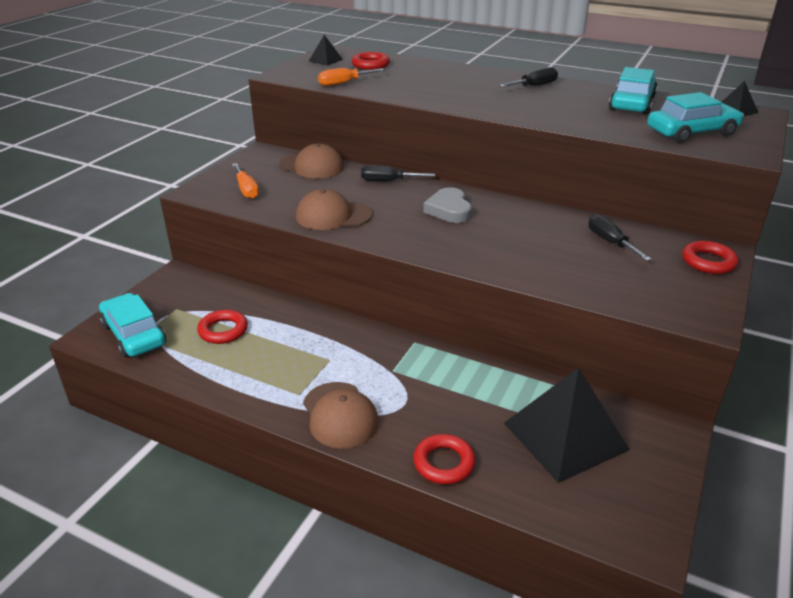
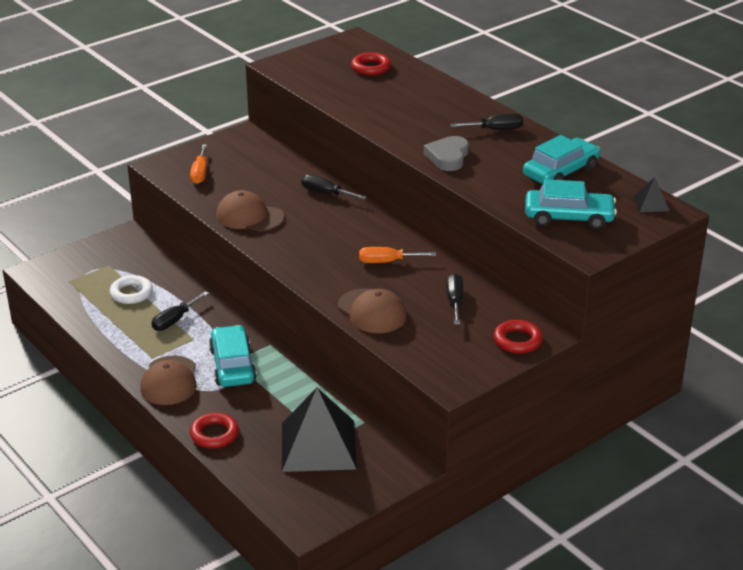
camera: 25 degrees right, 0 degrees up
(134, 334) = (65, 278): turquoise car -> turquoise car (233, 365)
(223, 330) = (131, 293): red ring -> white ring
(293, 346) = (174, 320): none -> black screwdriver
(312, 166) = (274, 161): brown cap -> brown cap (372, 311)
(325, 60) = (335, 52): black pyramid -> none
(343, 83) = (322, 88): orange screwdriver -> orange screwdriver (387, 262)
(449, 210) = (350, 235): grey heart -> grey heart (448, 157)

